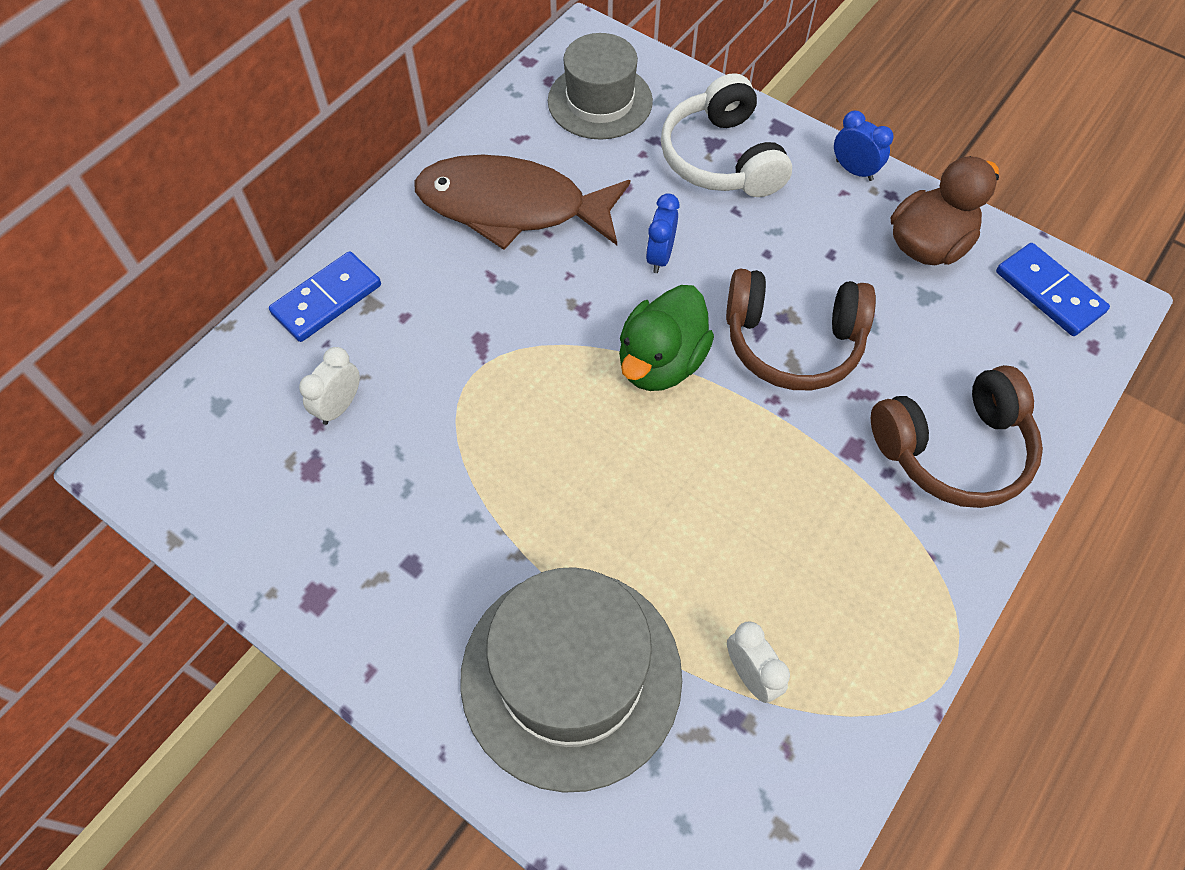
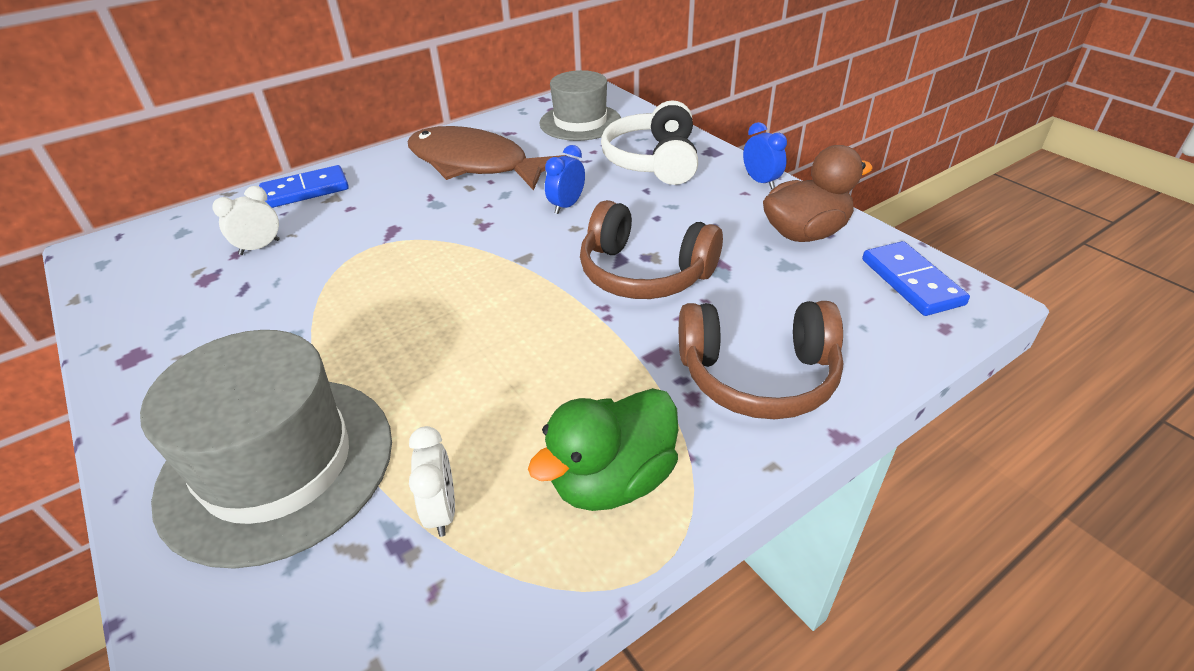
camera: 20 degrees right, 20 degrees down
(661, 362) = (522, 266): green duck -> green duck (612, 480)

